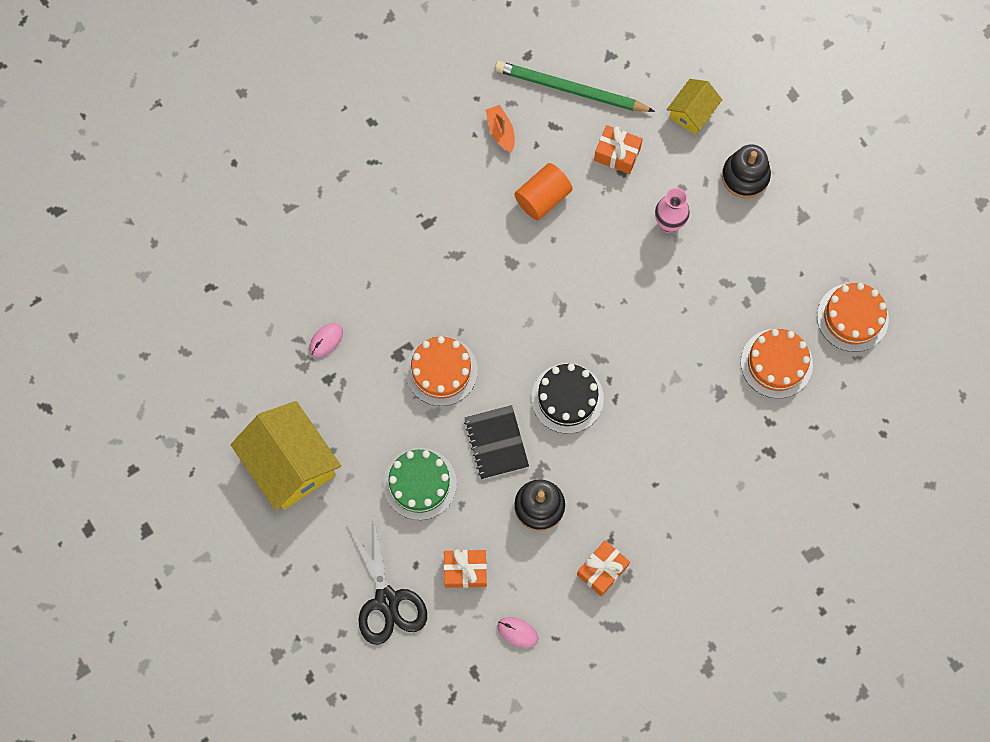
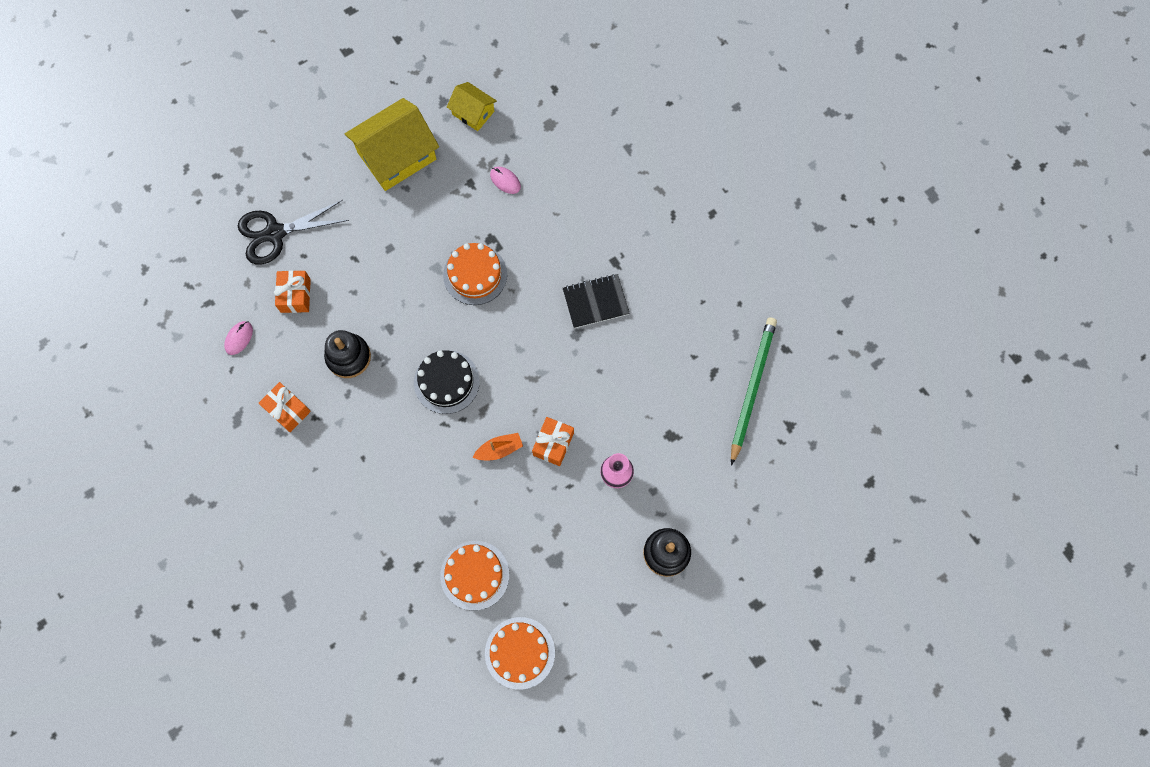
camera: 90 degrees right, 0 degrees up
(420, 484) = (374, 258): green cake -> none
(496, 443) = (407, 321): black notebook -> black notebook (595, 302)
(501, 132) = (706, 325): orange boat -> orange boat (499, 449)
(542, 198) = (640, 362): orange cylinder -> none
(617, 154) = (686, 430): orange gift -> orange gift (553, 444)
(692, 112) = (732, 503): yellow house -> yellow house (473, 113)

